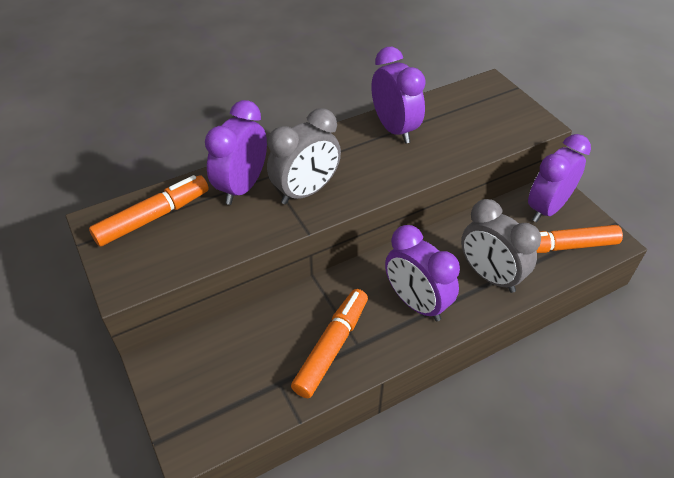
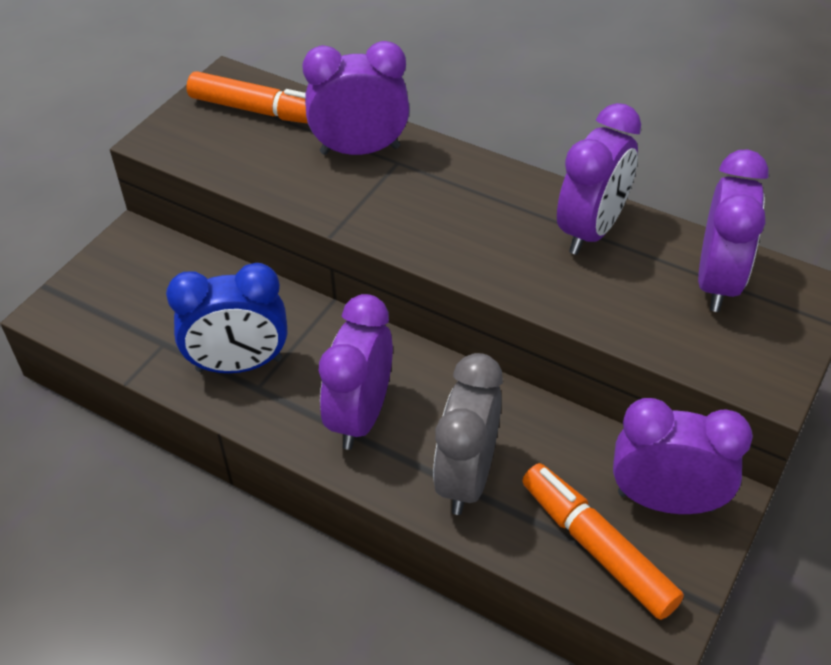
camera: 60 degrees right, 0 degrees up
(306, 191) = (396, 203): grey clock -> none
(332, 347) = (239, 365): orange marker -> blue clock
(464, 107) = (717, 282): none -> purple clock

